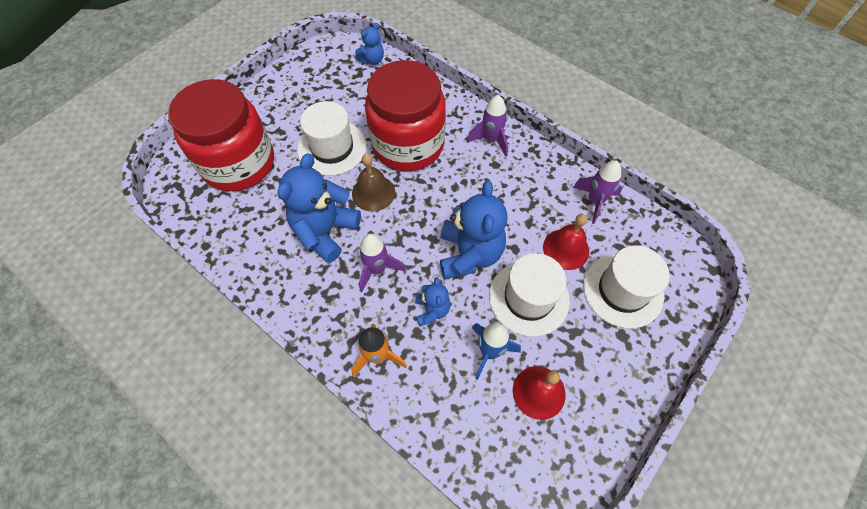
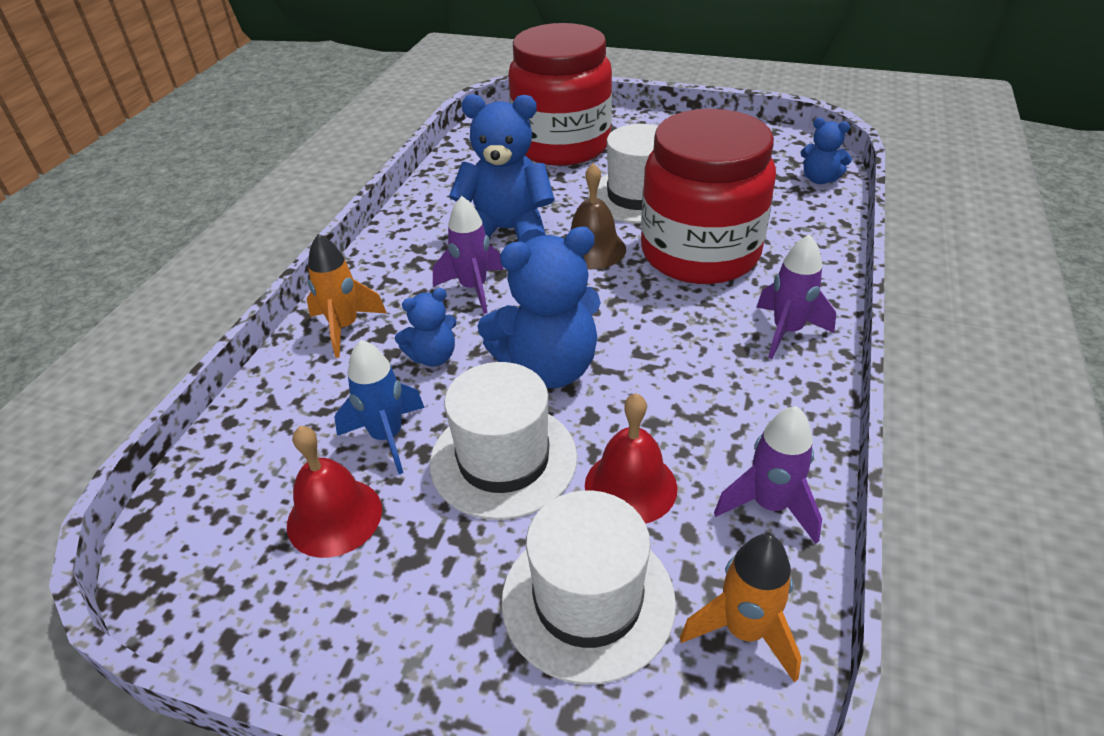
camera: 70 degrees right, 20 degrees down
(652, 240) = (744, 630): none -> orange rocket

